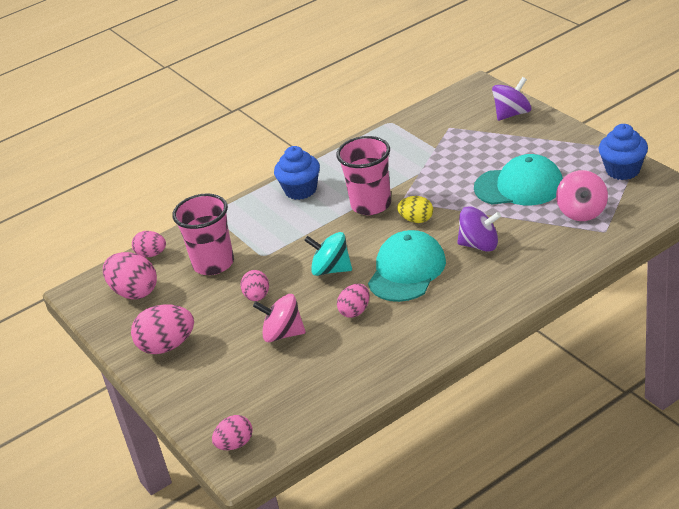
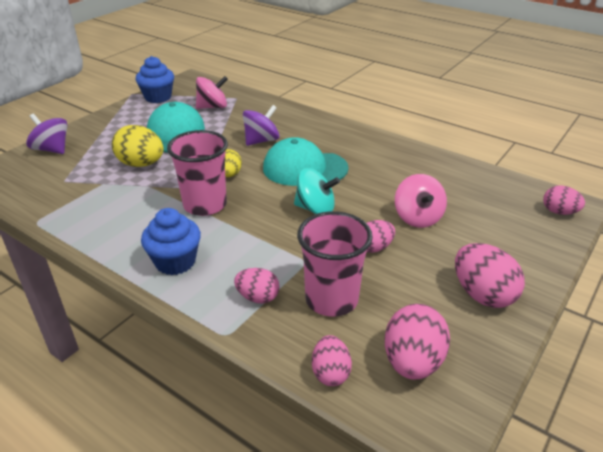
camera: 115 degrees left, 0 degrees up
(331, 269) = (315, 209): turquoise spinning top -> turquoise spinning top turned 75 degrees counterclockwise
(355, 311) = (368, 184): pink egg -> pink egg (258, 297)
(461, 166) = (141, 164): none -> yellow egg
(479, 245) = (261, 141): purple spinning top -> purple spinning top turned 60 degrees clockwise

